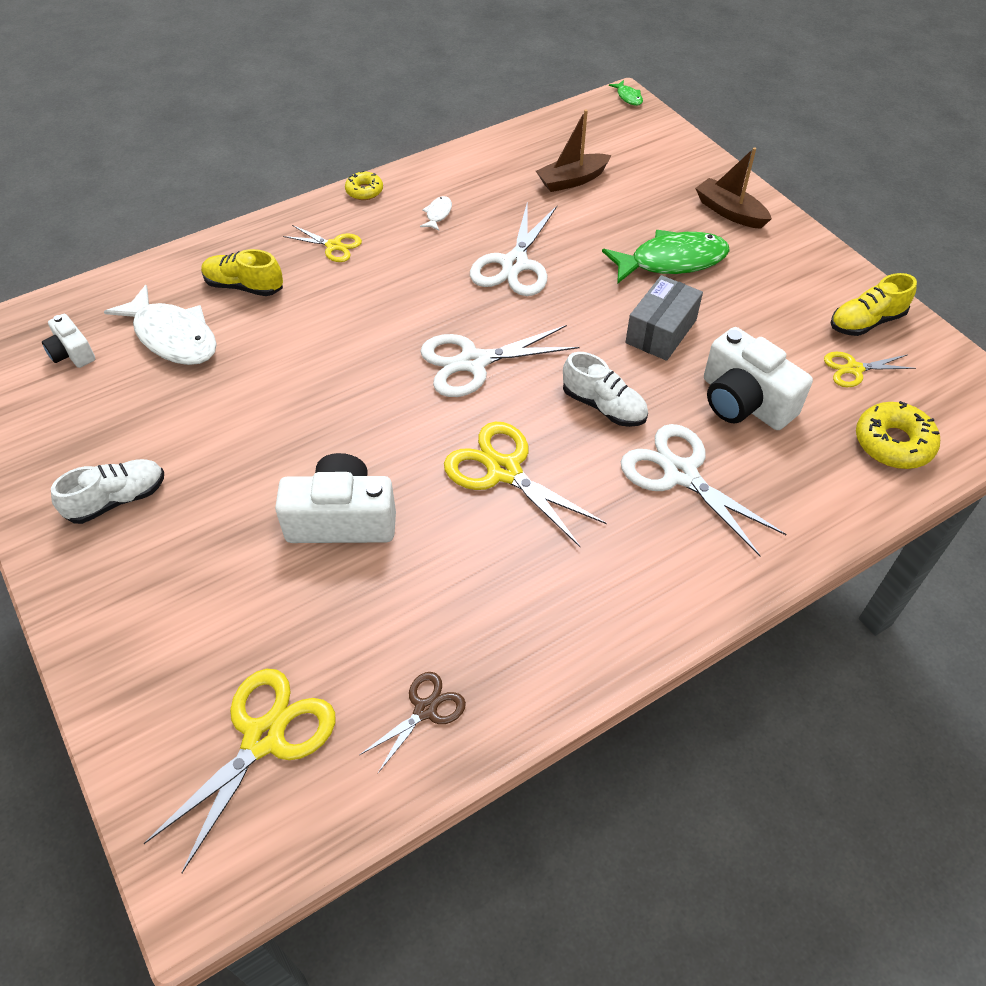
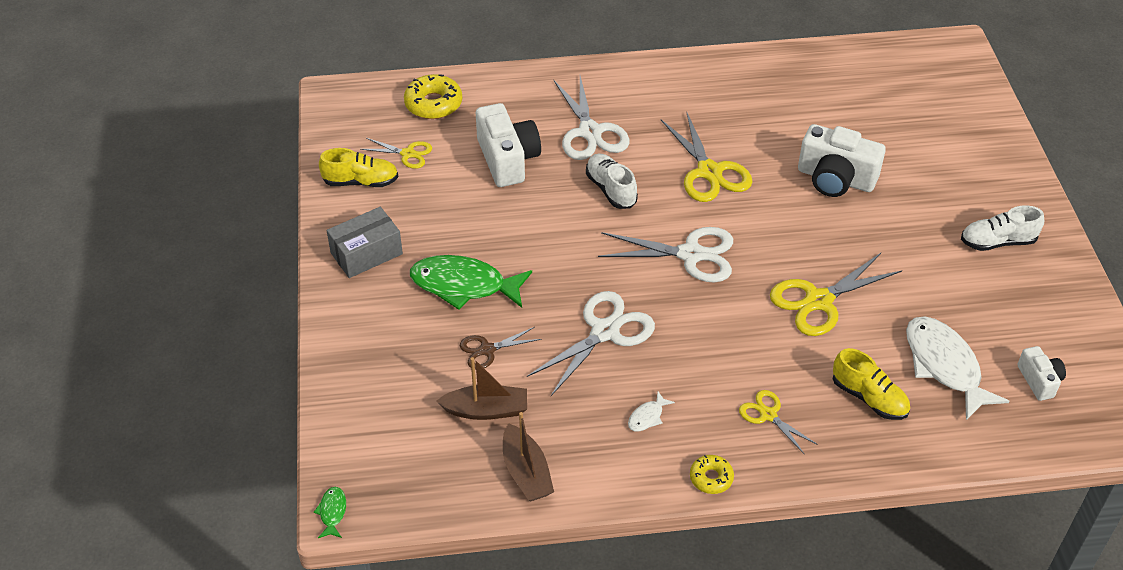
camera: 155 degrees left, 5 degrees down
(264, 738) = (913, 89): yellow scissors -> yellow scissors (819, 301)
(425, 710) = (817, 73): brown scissors -> brown scissors (487, 350)
(661, 331) = (524, 228): grey box -> grey box (366, 253)
(729, 212) = (368, 316): brown boat -> brown boat (526, 472)

